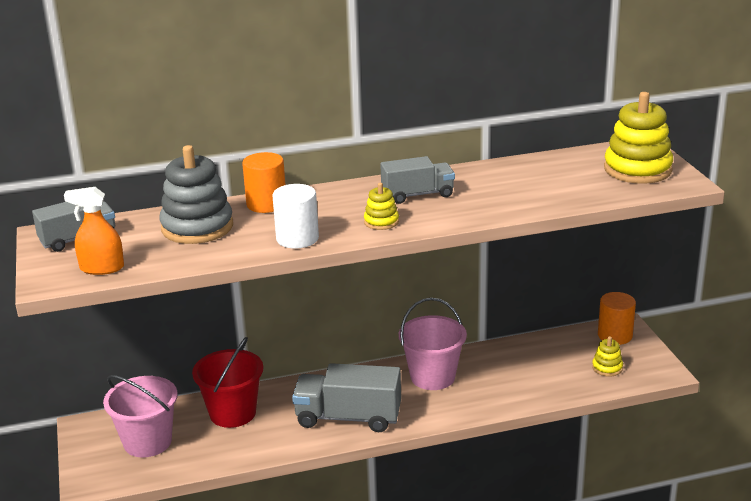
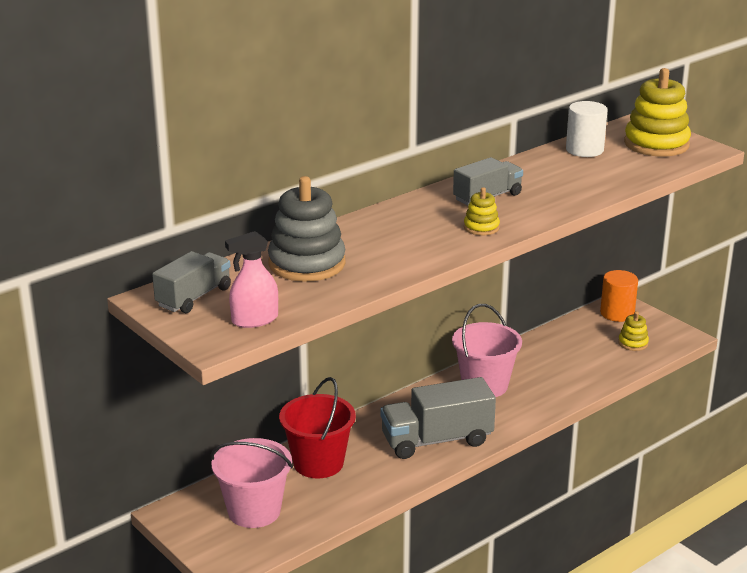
camera: 25 degrees left, 0 degrees up
(102, 268) = (254, 320): orange spray bottle -> pink spray bottle
(266, 204) = (351, 230): orange cylinder -> none
(297, 238) = (419, 256): white cylinder -> white cylinder (584, 150)

